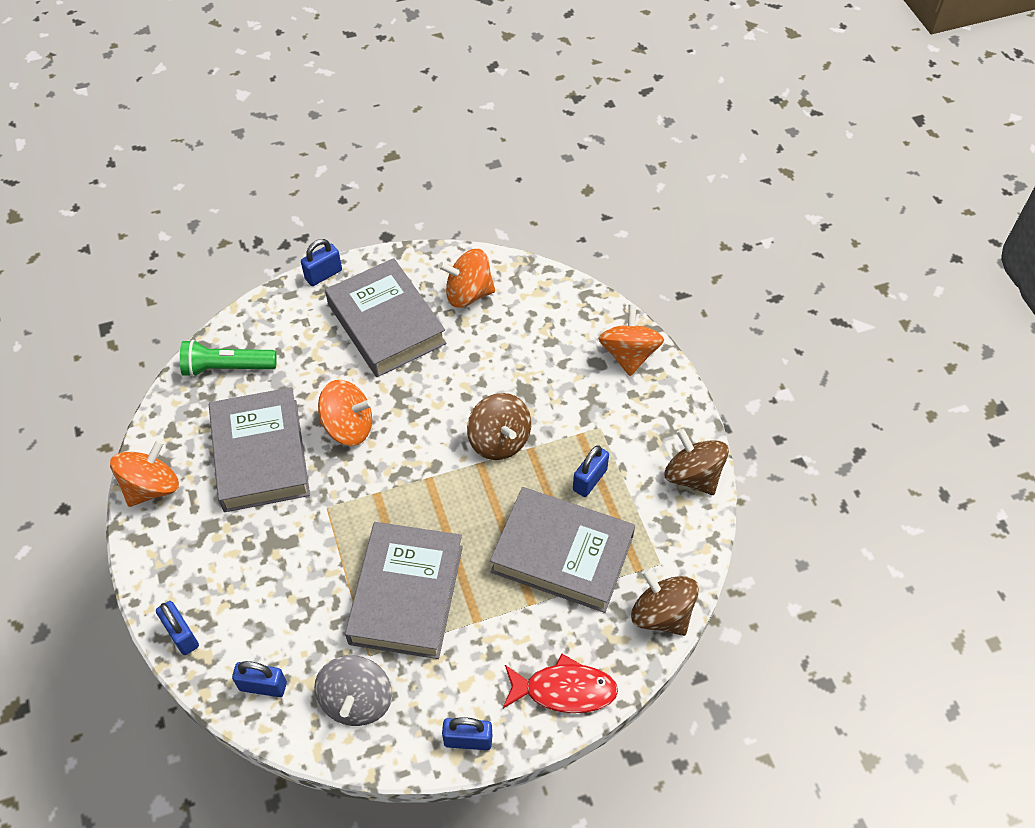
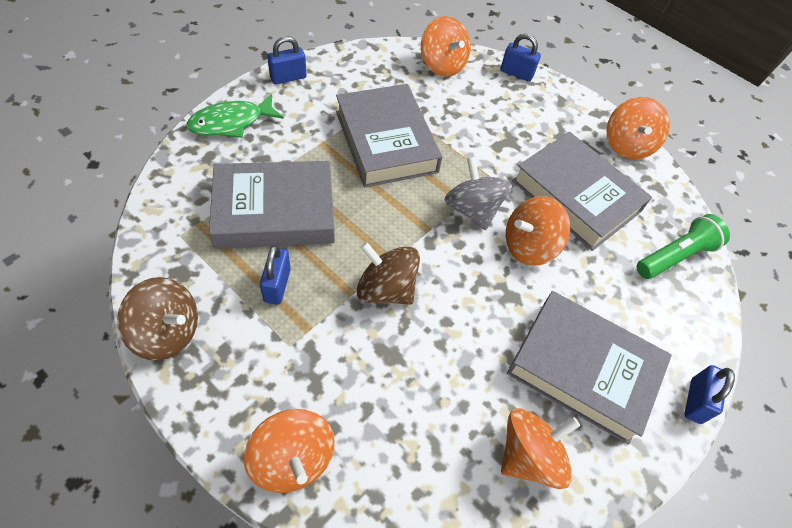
camera: 145 degrees right, 0 degrees up
(263, 686) = (442, 65): blue padlock -> orange spinning top
(357, 701) = (376, 75): grey spinning top -> grey spinning top (472, 209)
(564, 690) = (231, 122): red fish -> green fish
(661, 614) = (166, 196): brown spinning top -> none

